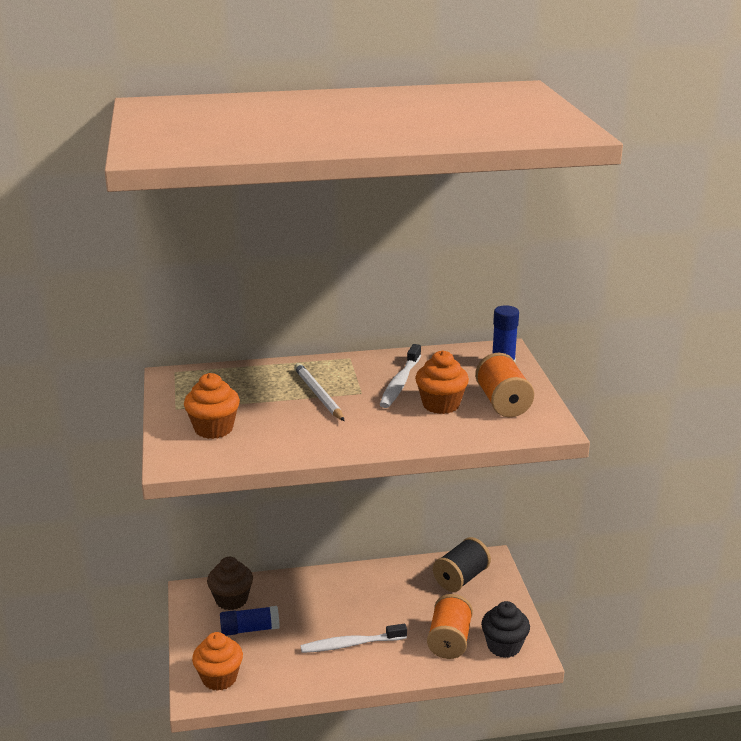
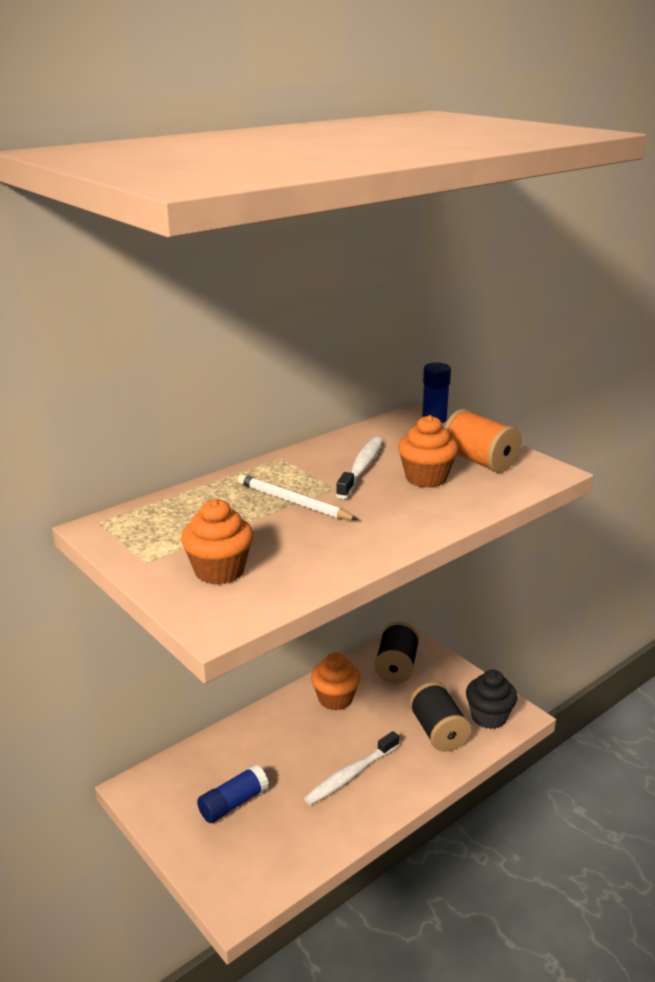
camera: 30 degrees left, 0 degrees up
(219, 678) = (244, 873): orange cupcake -> orange cupcake (335, 699)
(231, 600) = (186, 779): brown cupcake -> none
(400, 383) = (361, 468): white toothbrush -> white toothbrush turned 150 degrees counterclockwise
(449, 640) = (438, 731): orange spool -> black spool

